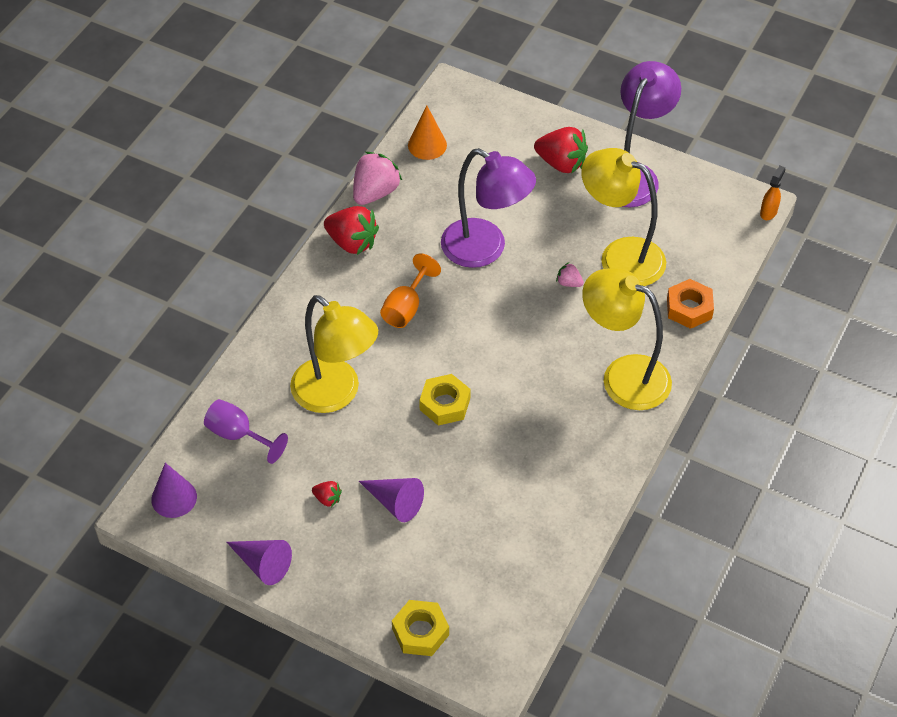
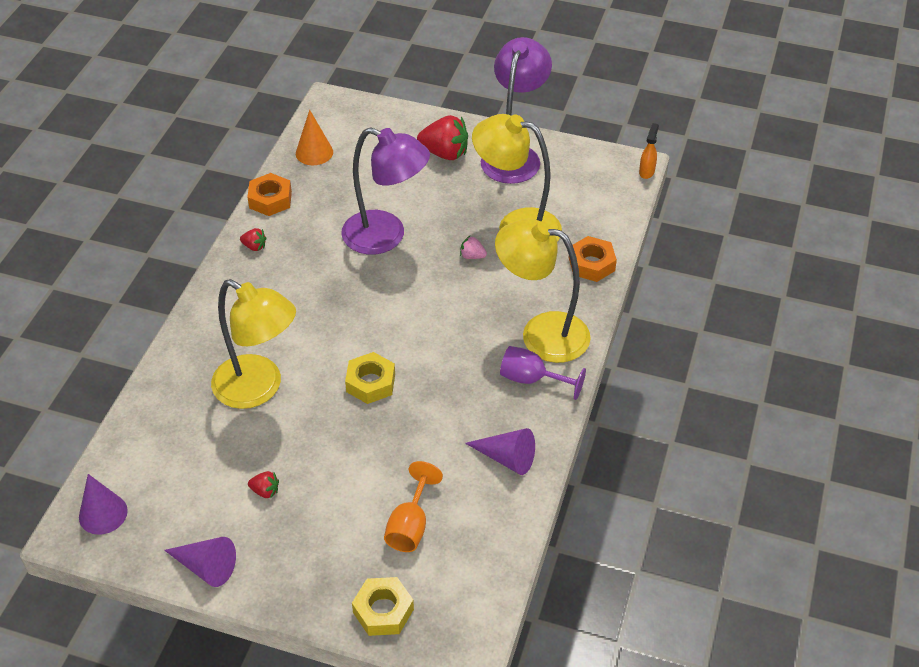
camera: 10 degrees left, 5 degrees down
(238, 435) = (163, 442): purple goblet -> purple goblet (532, 379)
(352, 242) = (254, 246): red strawberry -> red strawberry, size x0.48
(375, 192) = (270, 199): pink strawberry -> orange nut
(395, 502) = (336, 484): purple cone -> purple cone (507, 458)
(406, 307) = (317, 298): orange goblet -> orange goblet (410, 525)

